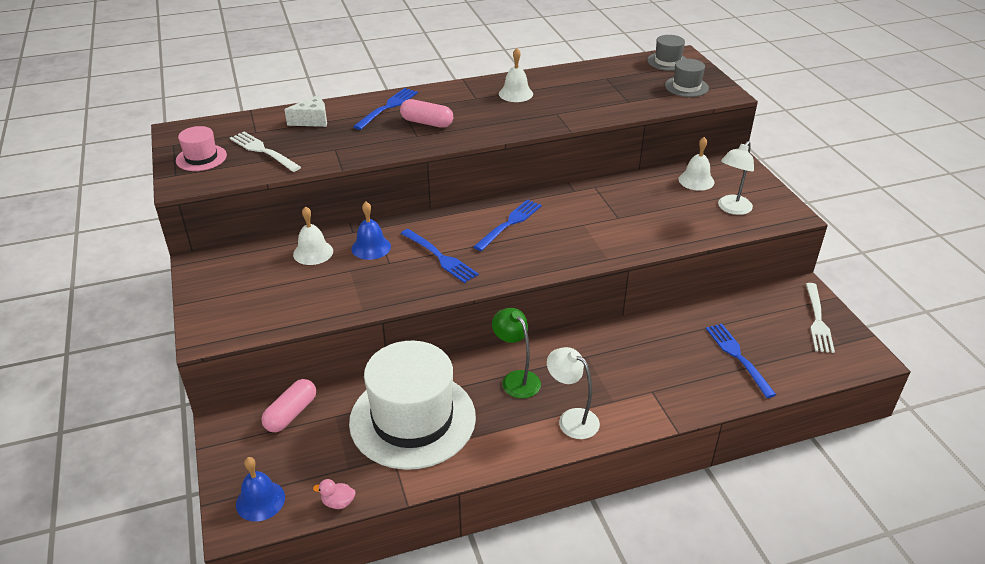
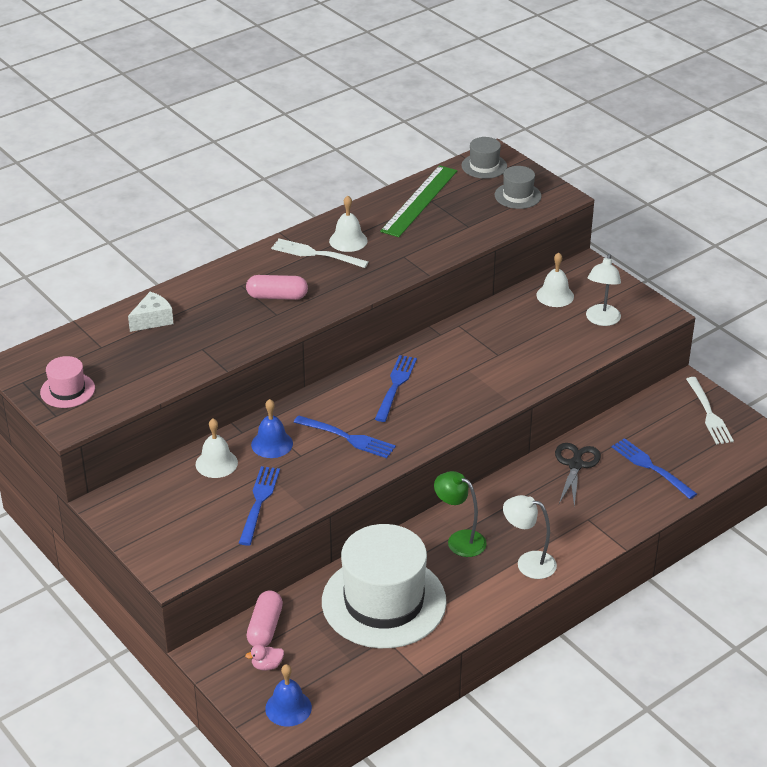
camera: 20 degrees left, 0 degrees up
(263, 151) = (128, 367): white fork -> white fork (316, 254)
(338, 502) = (360, 689): pink duck -> pink duck (267, 665)
(387, 107) = (223, 286): blue fork -> blue fork (259, 502)
(596, 76) = (419, 201): none -> green ruler
(663, 336) = (575, 464): none -> black scissors

